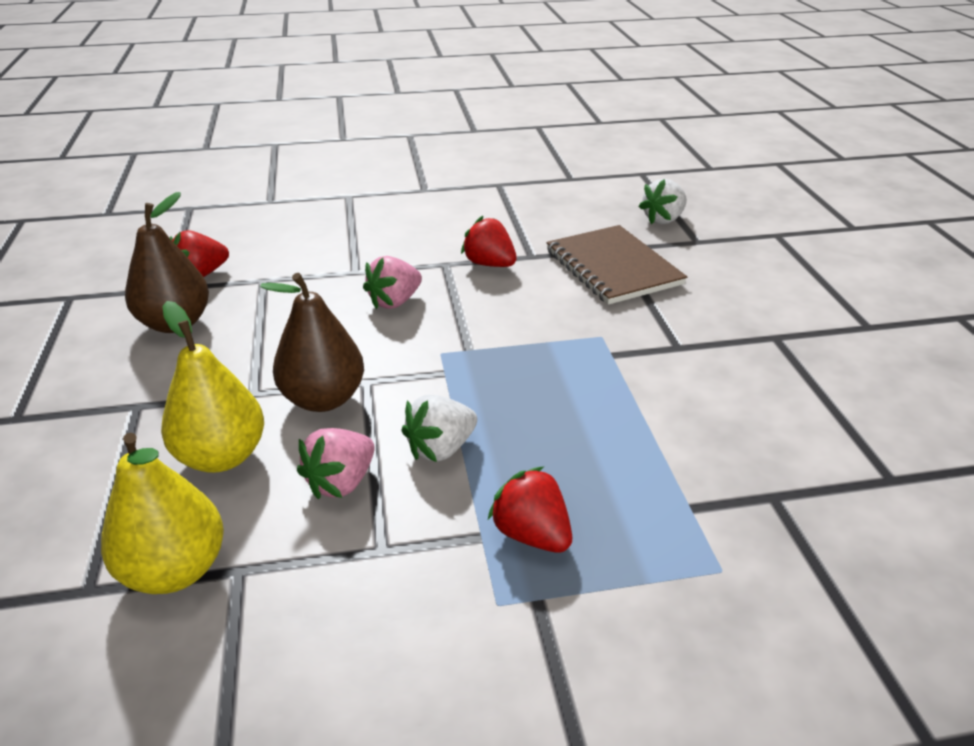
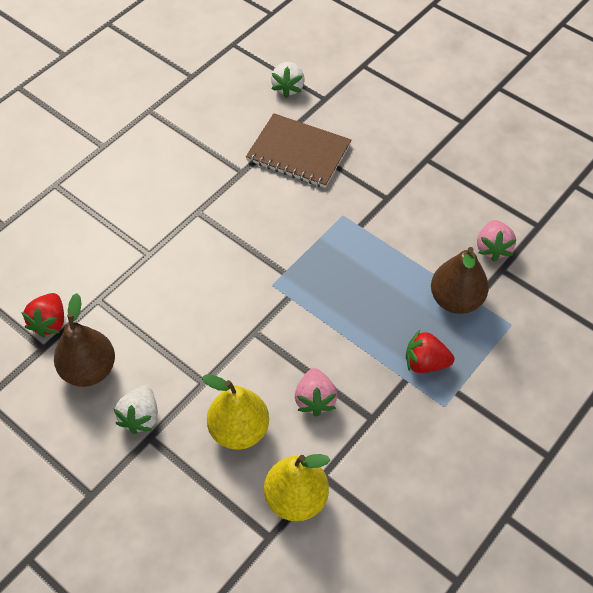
camera: 40 degrees left, 20 degrees up
(323, 399) = (246, 359): brown pear -> brown pear (455, 300)
(395, 301) = (203, 263): pink strawberry -> pink strawberry (492, 248)
(441, 448) = (339, 346): white strawberry -> white strawberry (140, 417)
(489, 264) = (225, 195): red strawberry -> none

